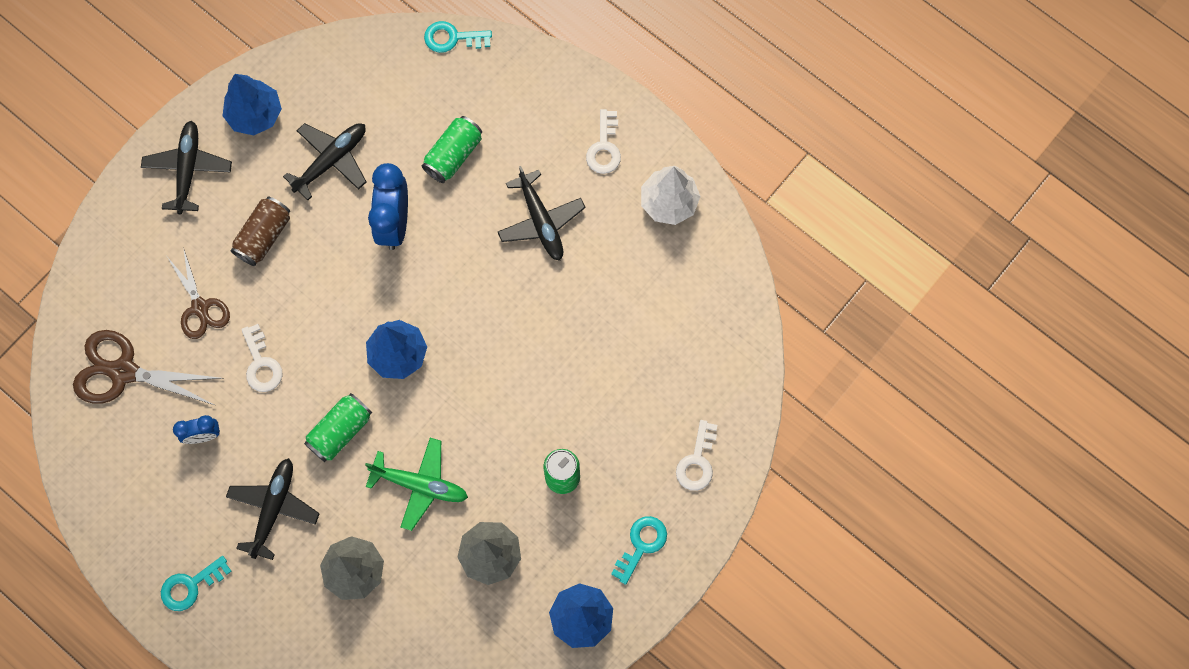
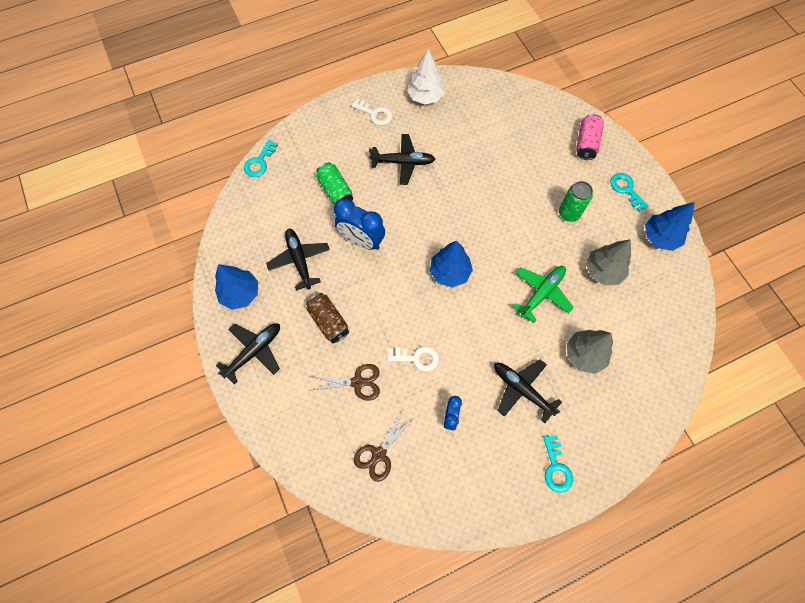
camera: 65 degrees left, 5 degrees down
(124, 372) = (379, 454): brown scissors -> brown scissors, size x0.66
(188, 169) = (254, 351): black plane -> black plane turned 105 degrees clockwise
(340, 431) = (486, 326): green can -> none
(697, 461) = (586, 143): white key -> pink can

